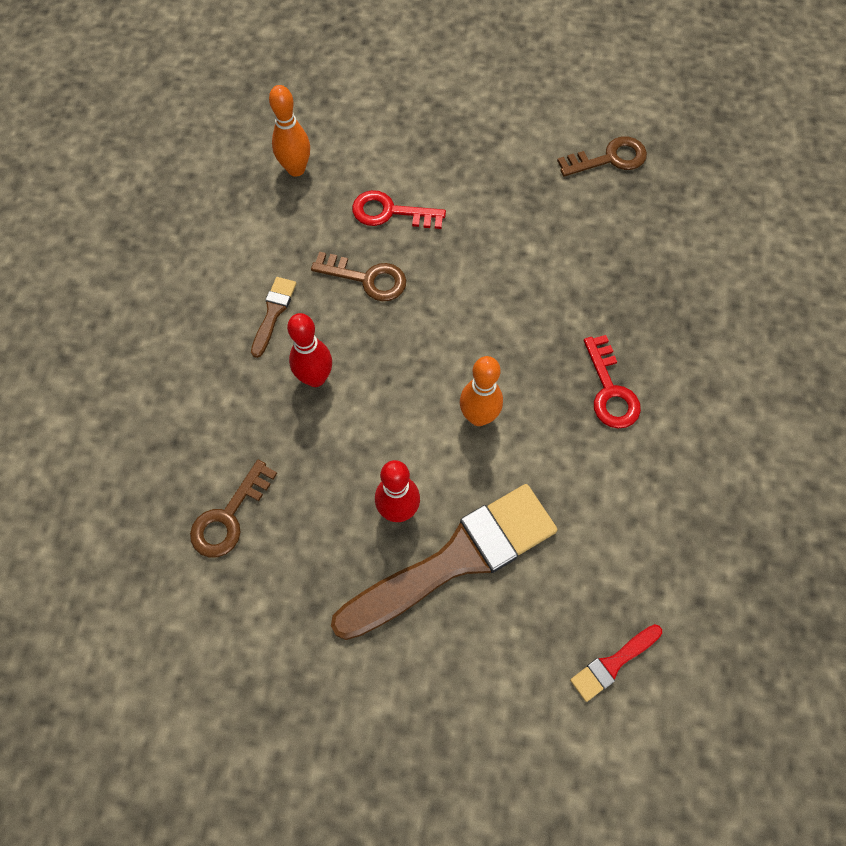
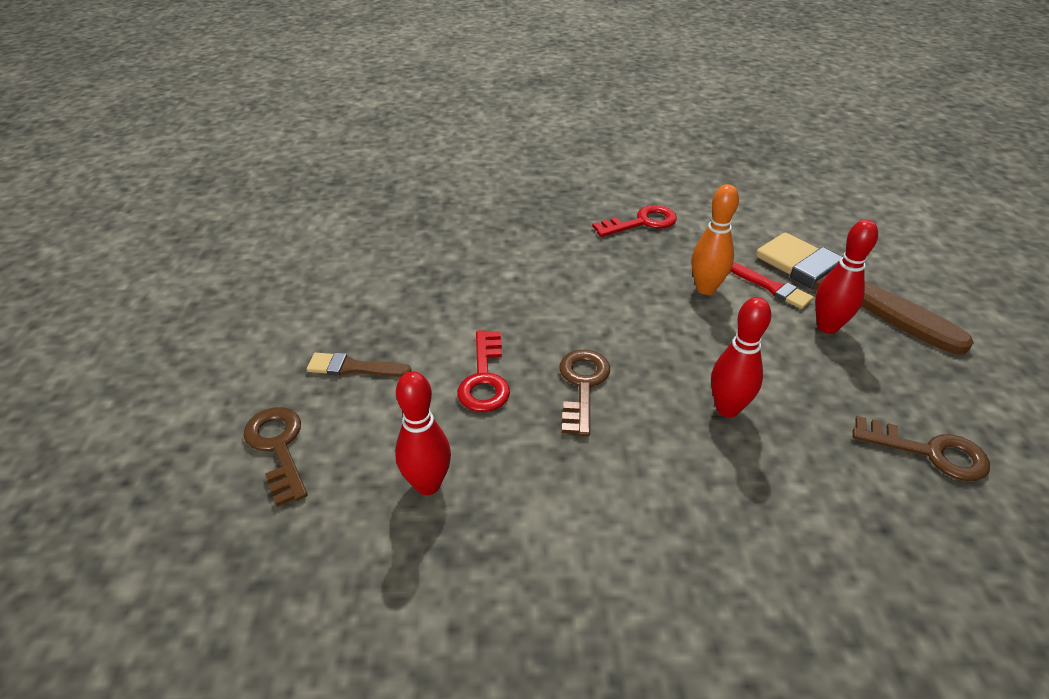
camera: 100 degrees left, 25 degrees down
(273, 313) = (661, 464): brown brush -> brown brush (353, 367)
(296, 169) = (427, 484): orange bowling pin -> red bowling pin
(609, 159) = (392, 235): brown key -> brown key (278, 447)
(613, 663) = (858, 211): red brush -> red brush (772, 287)

